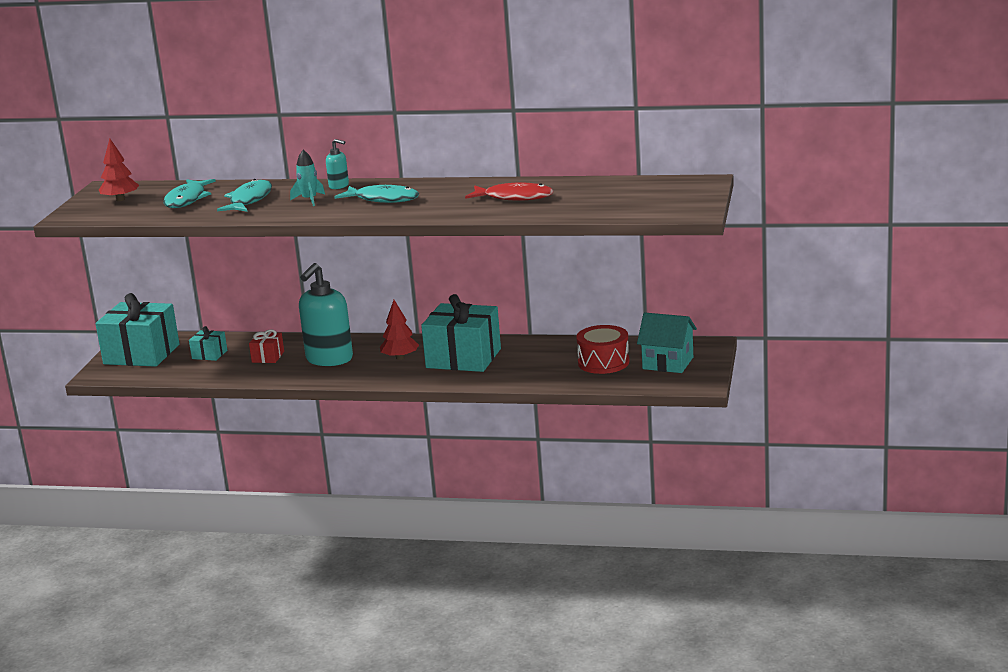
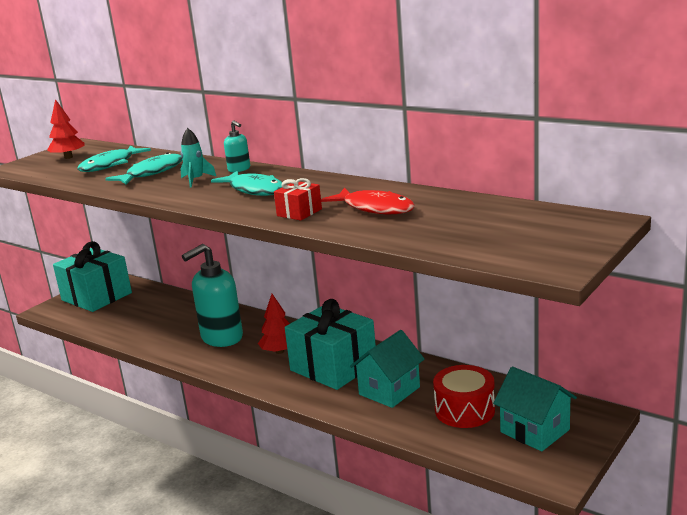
camera: 25 degrees right, 0 degrees up
(209, 354) = (140, 309): turquoise gift -> none
(268, 357) = (179, 322): red gift -> red gift (299, 212)
(529, 363) = (389, 391): none -> turquoise house

